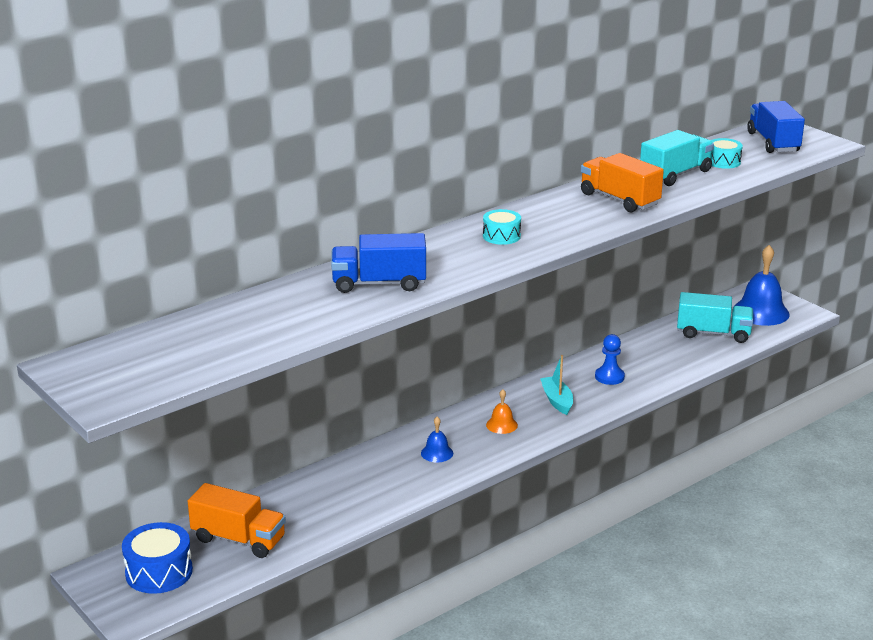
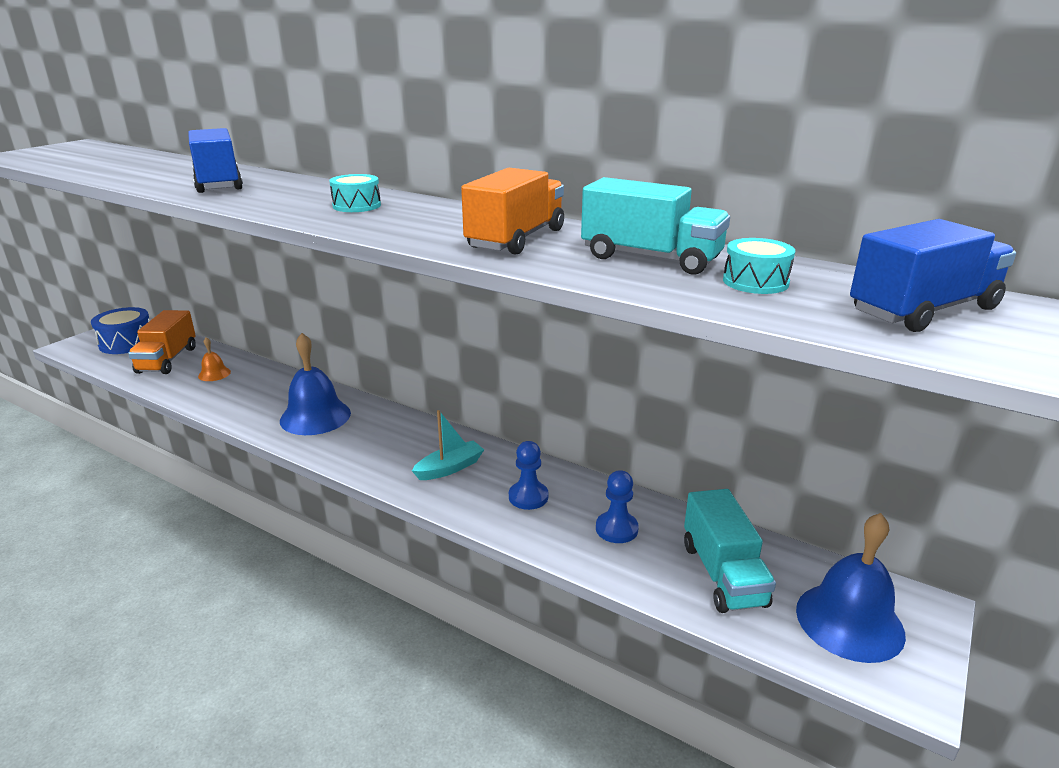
camera: 70 degrees right, 0 degrees up
(437, 453) = (315, 416): blue bell -> blue bell, size x2.03
(501, 425) = (381, 442): orange bell -> orange bell (214, 374)
(658, 354) = (616, 529): none -> blue pawn

